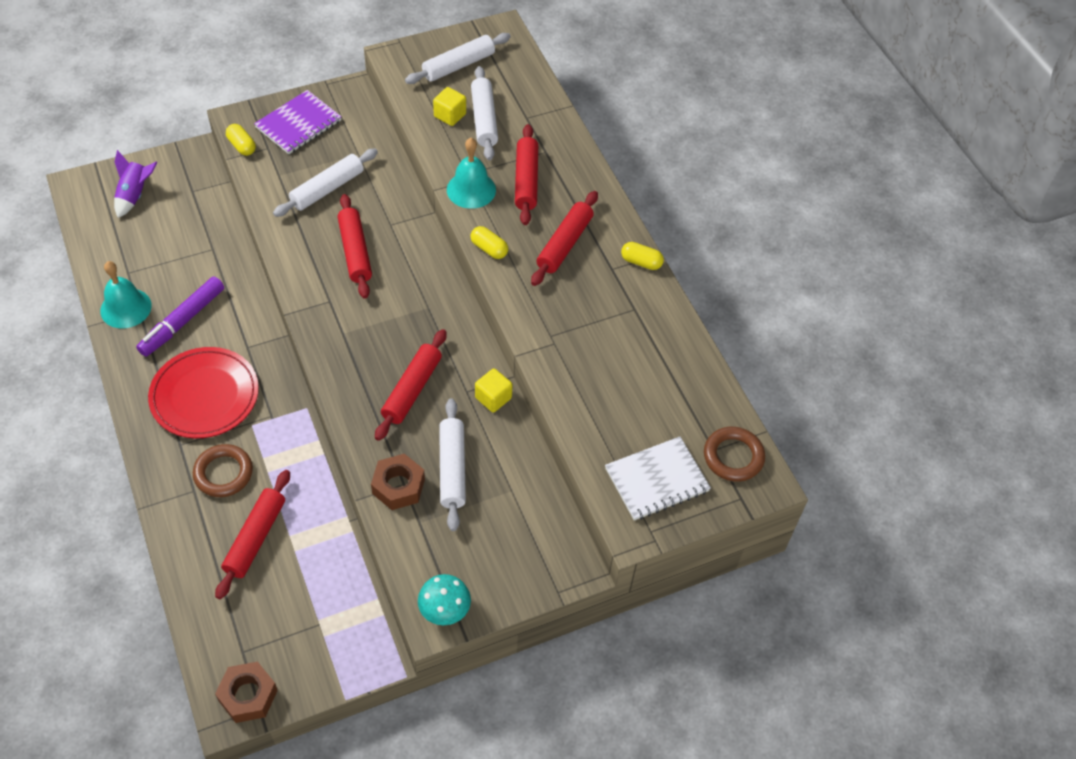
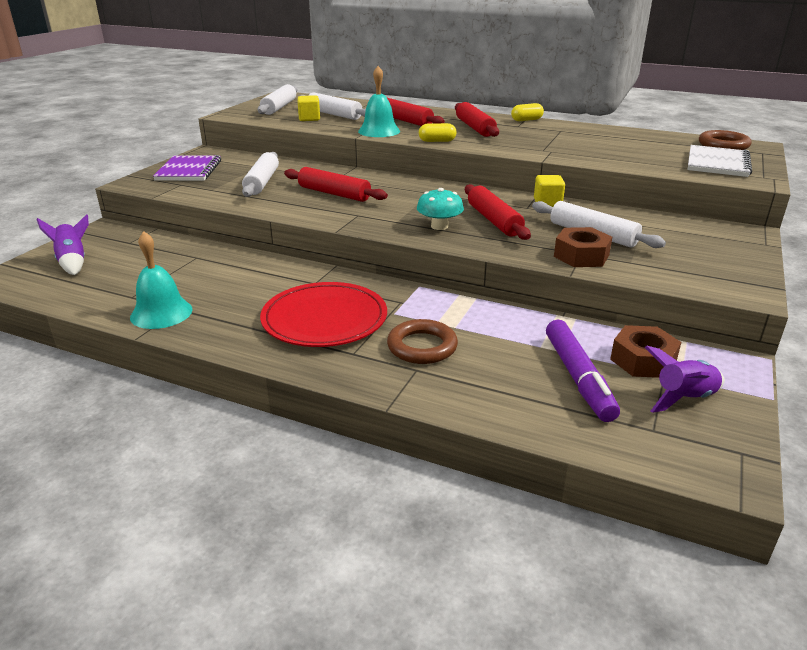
camera: 40 degrees left, 25 degrees down
(182, 321) = (232, 296): purple marker -> purple marker (578, 378)
(242, 146) = (156, 190): yellow capsule -> none
(248, 695) = (718, 452): brown nut -> brown nut (643, 360)
(255, 538) = (520, 363): red rolling pin -> none
(296, 650) = (683, 398): none -> purple rocket
(444, 609) = (739, 285): turquoise mushroom -> turquoise mushroom (439, 226)

